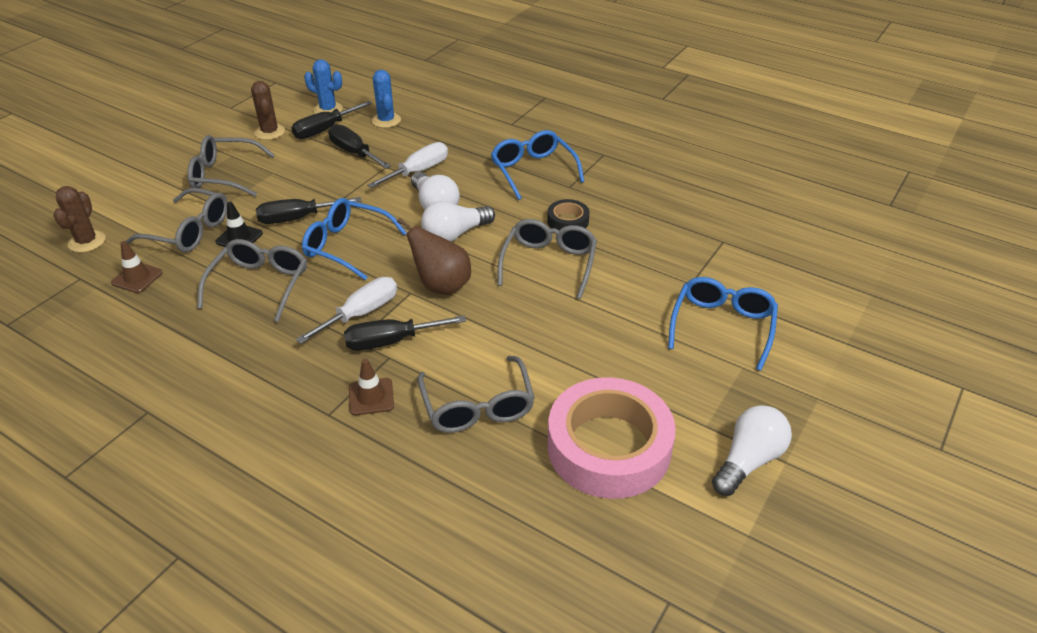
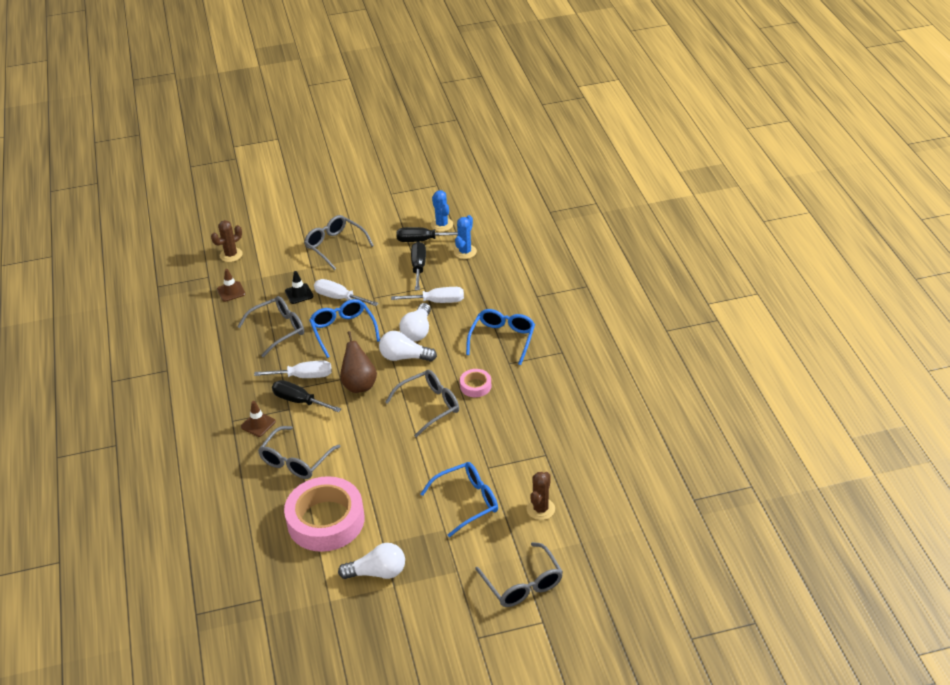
camera: 45 degrees right, 0 degrees up
(189, 231) = (281, 275): grey glasses -> grey glasses (522, 583)
(270, 132) = (391, 225): brown cactus -> brown cactus (540, 509)
(297, 218) = (339, 298): black screwdriver -> white screwdriver
(568, 221) = (475, 386): black tape -> pink tape

